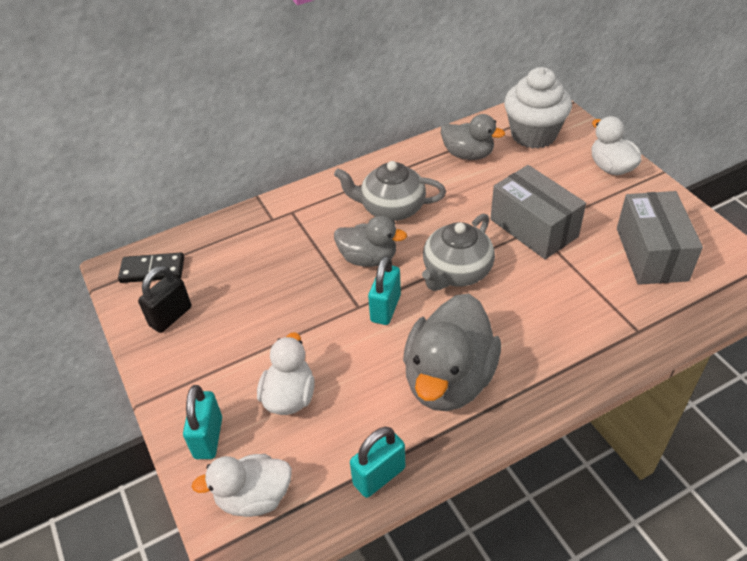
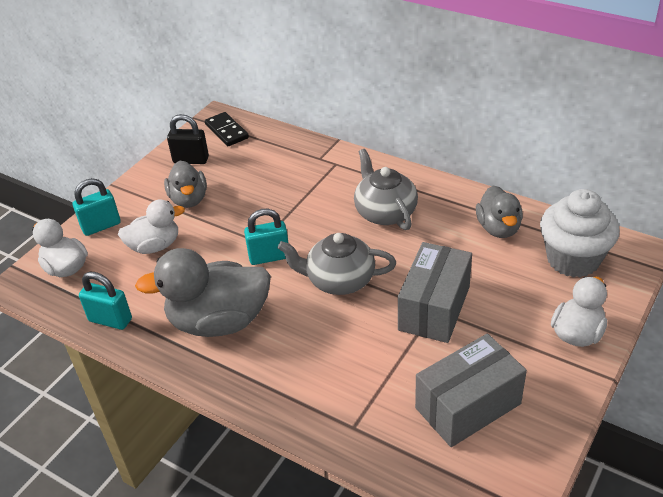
camera: 60 degrees right, 5 degrees down
(368, 258) = (316, 225): grey duck -> grey duck (189, 199)

